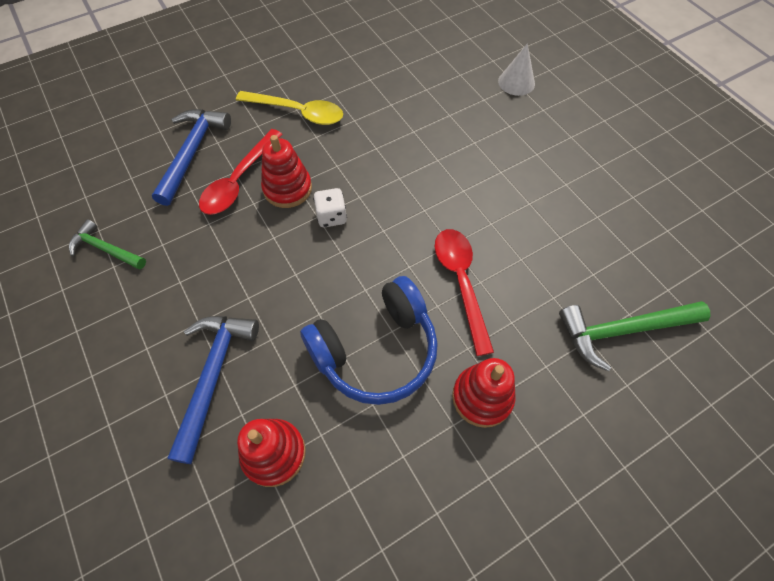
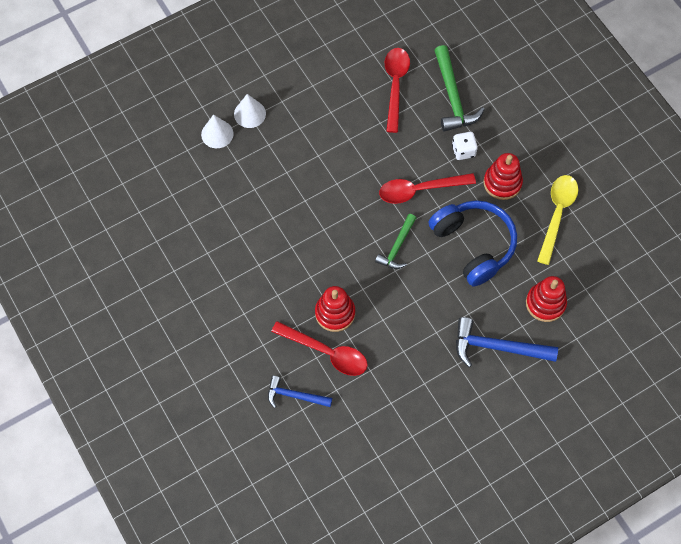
camera: 90 degrees left, 5 degrees up
(106, 249) = (396, 445): green hammer -> green hammer (397, 246)
(192, 153) = (295, 396): blue hammer -> blue hammer, size x0.63
(298, 112) = (248, 311): yellow spoon -> yellow spoon (557, 214)
(331, 216) = (363, 278): white dice -> white dice (463, 151)
(548, 108) = (249, 114): none -> white cone
(624, 256) = (395, 85): none -> red spoon

